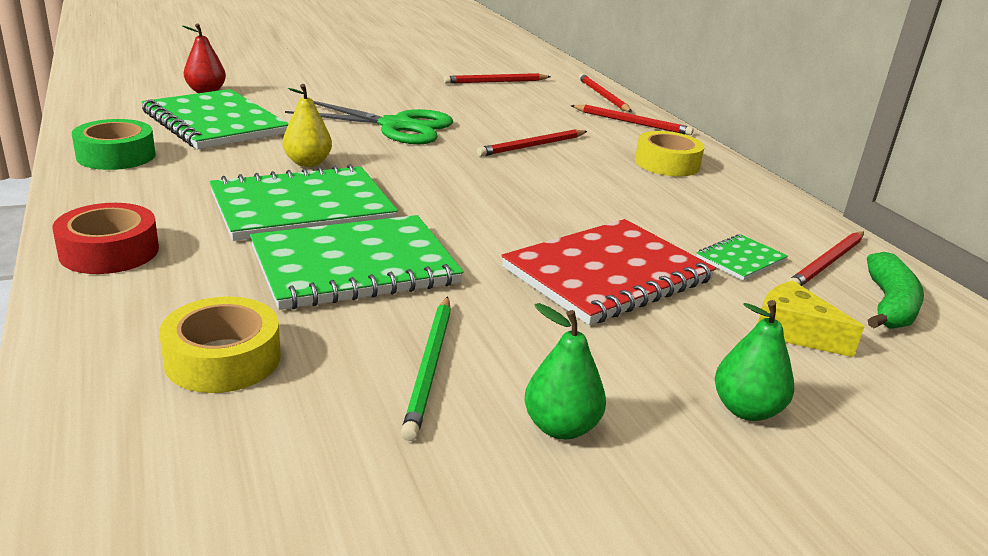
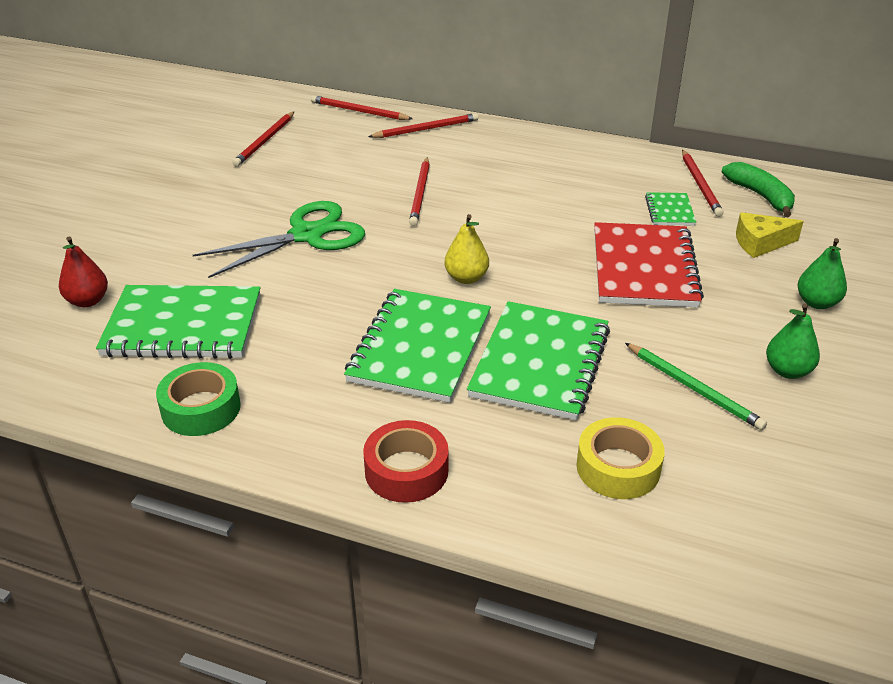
camera: 45 degrees left, 10 degrees up
(308, 163) = (335, 311): yellow pear -> yellow pear (466, 278)
(667, 164) = (512, 157): yellow tape -> none

